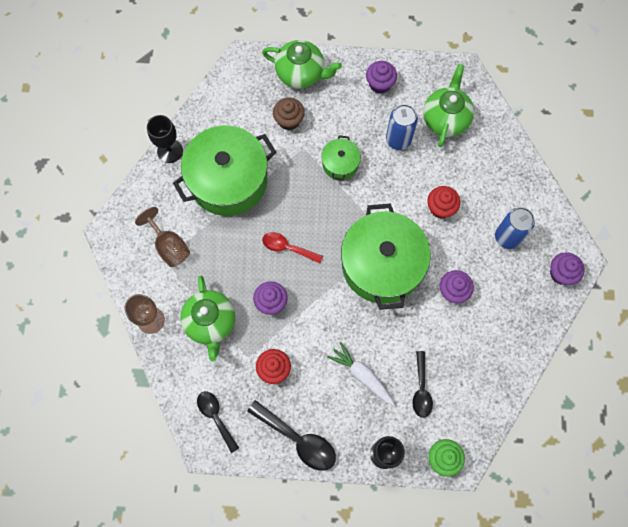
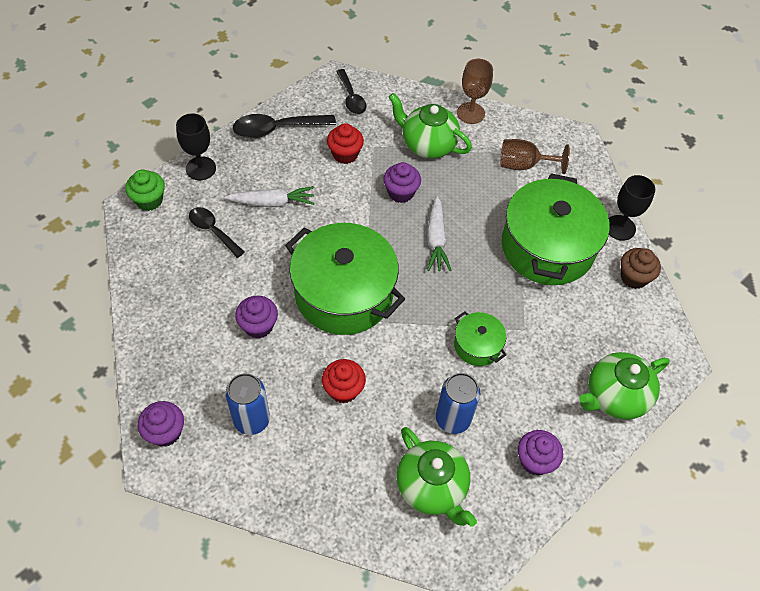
camera: 130 degrees right, 15 degrees down
(216, 417) = (351, 98): black spoon -> black spoon turned 60 degrees clockwise
(287, 248) = (436, 239): red spoon -> white carrot
(289, 120) = (567, 342): brown cupcake -> brown cupcake (633, 277)

